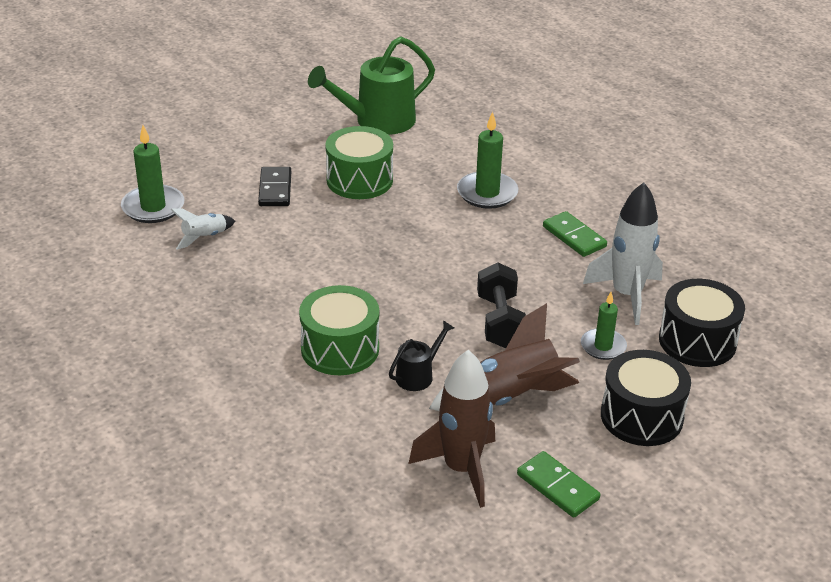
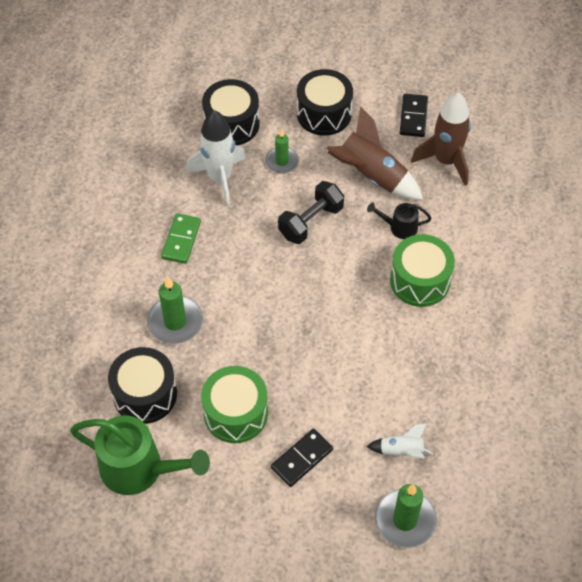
camera: 130 degrees left, 20 degrees up
(437, 150) = (145, 394): none -> black drum
(558, 487) = (413, 117): green domino -> black domino

